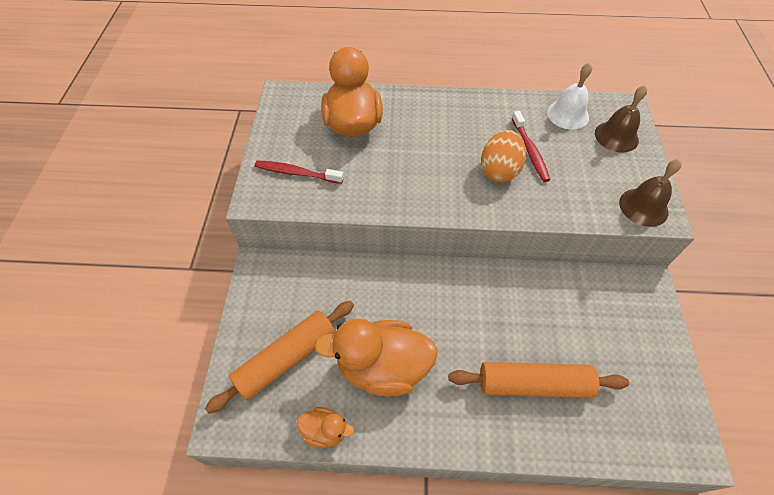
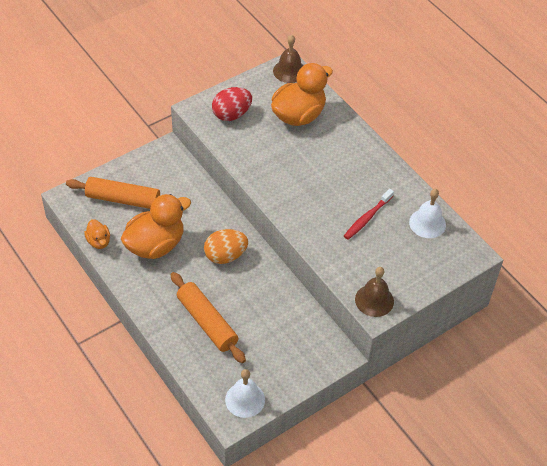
camera: 50 degrees right, 5 degrees down
(297, 173) = (231, 114): red toothbrush -> red egg
(382, 367) = (155, 245): orange duck -> orange duck turned 90 degrees clockwise
(499, 170) = (332, 210): orange egg -> orange egg (225, 256)
(616, 136) = (432, 260): brown bell -> brown bell (289, 71)
(669, 415) = (245, 399): none -> white bell

